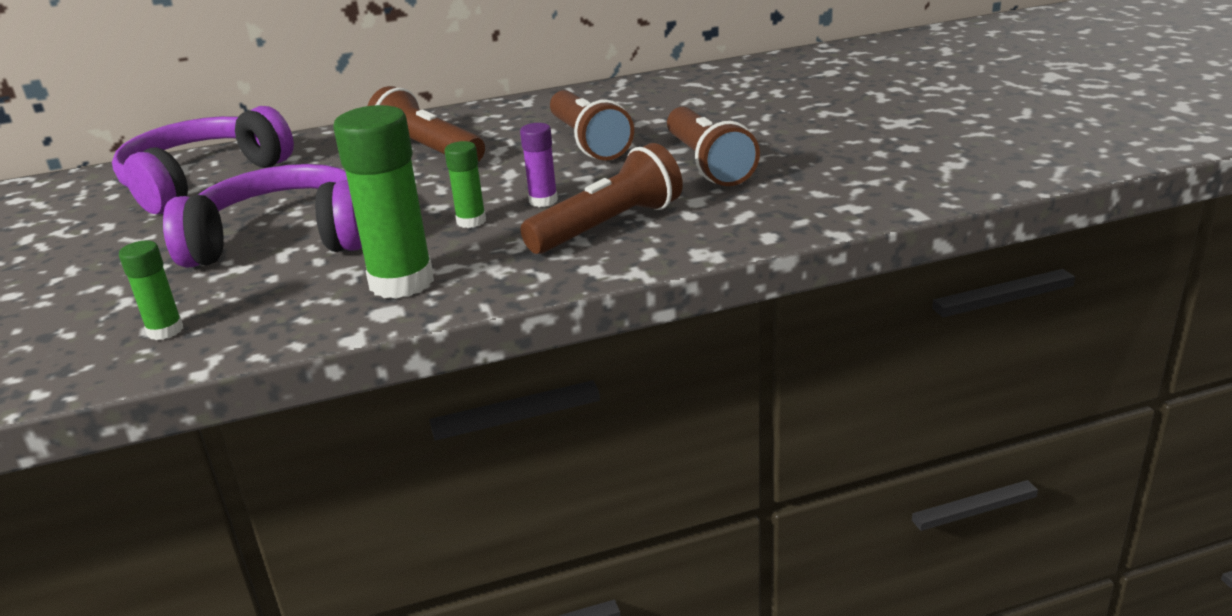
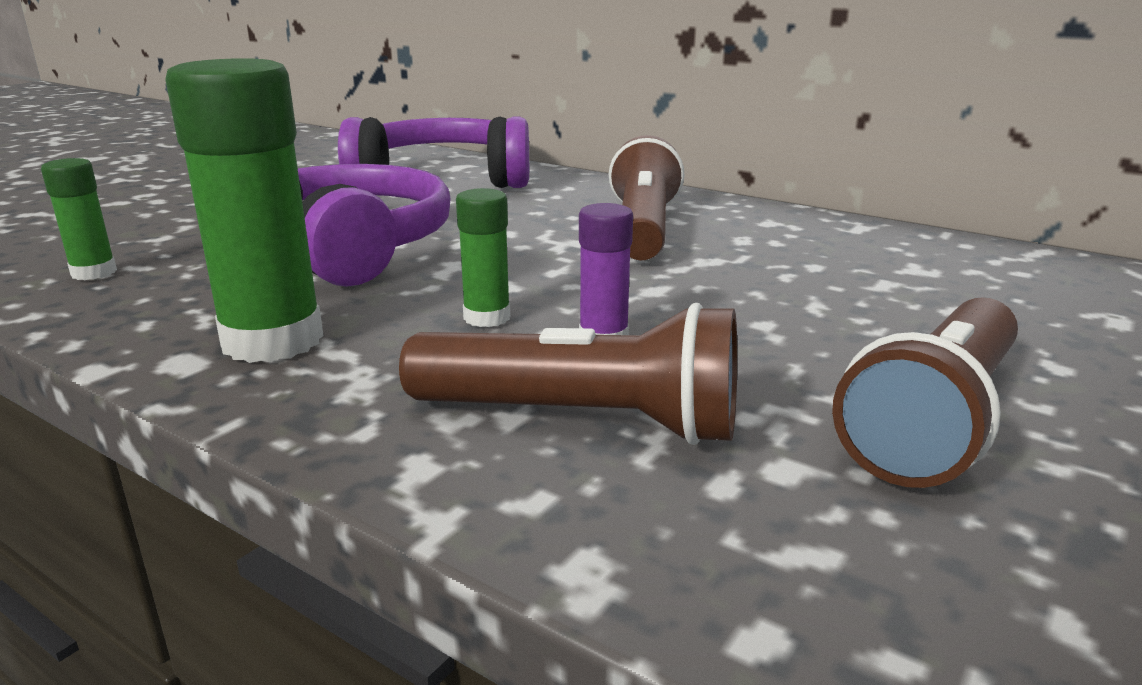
camera: 50 degrees right, 5 degrees down
(588, 142) = (825, 300): brown flashlight -> none

